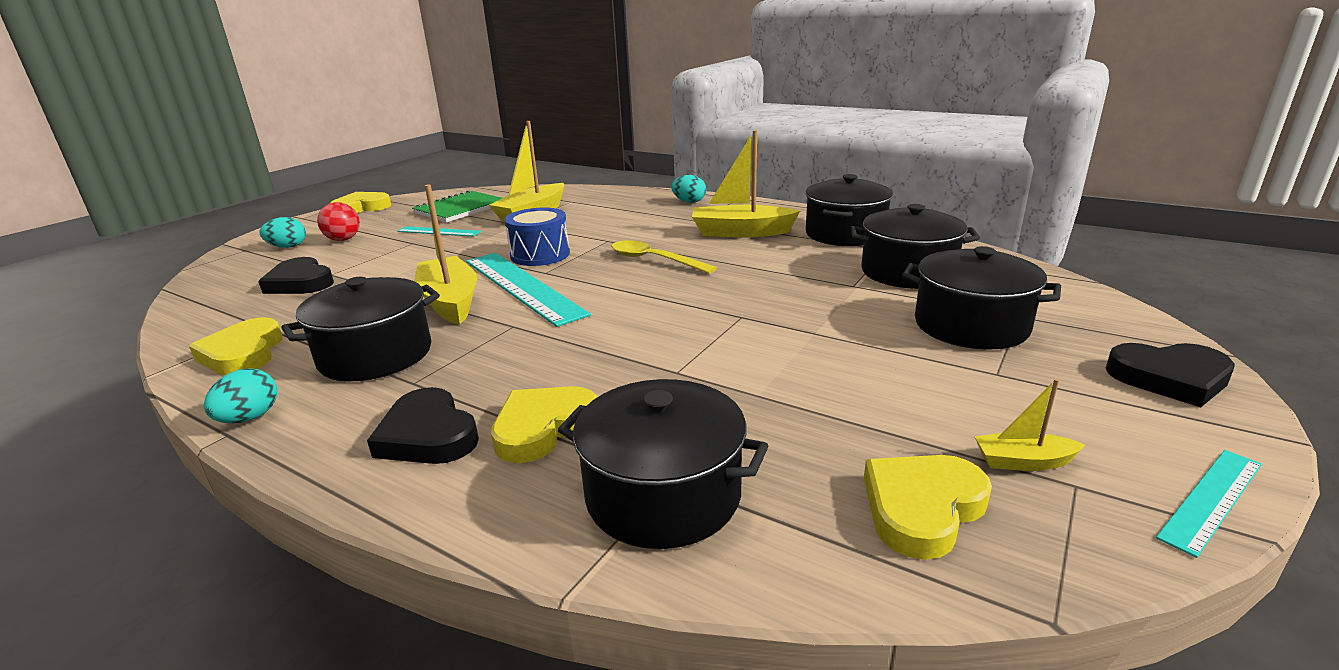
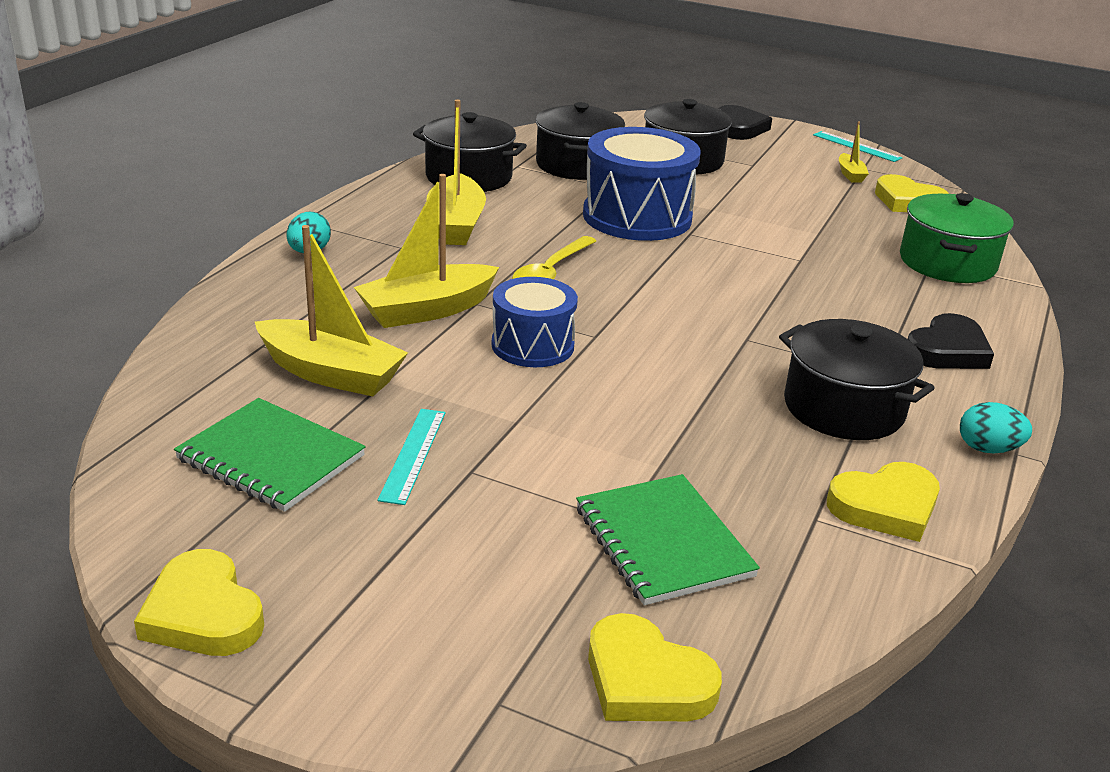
camera: 100 degrees left, 5 degrees up
(288, 247) = (485, 633): turquoise egg -> none
(300, 282) = (663, 542): black heart -> green notebook
(343, 239) = (445, 564): red ball -> none
(450, 302) = (699, 387): yellow boat -> yellow boat (426, 310)
(522, 286) = (643, 345): turquoise ruler -> none
(544, 428) = (907, 305): yellow heart -> yellow heart (646, 680)
(663, 495) = (947, 263): black pot -> green pot
(777, 294) = (637, 217): none -> blue drum

